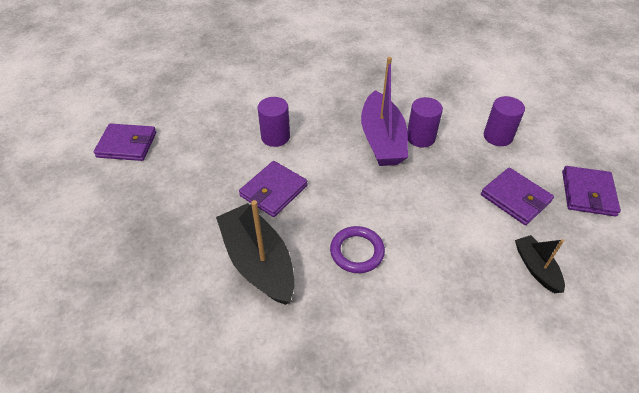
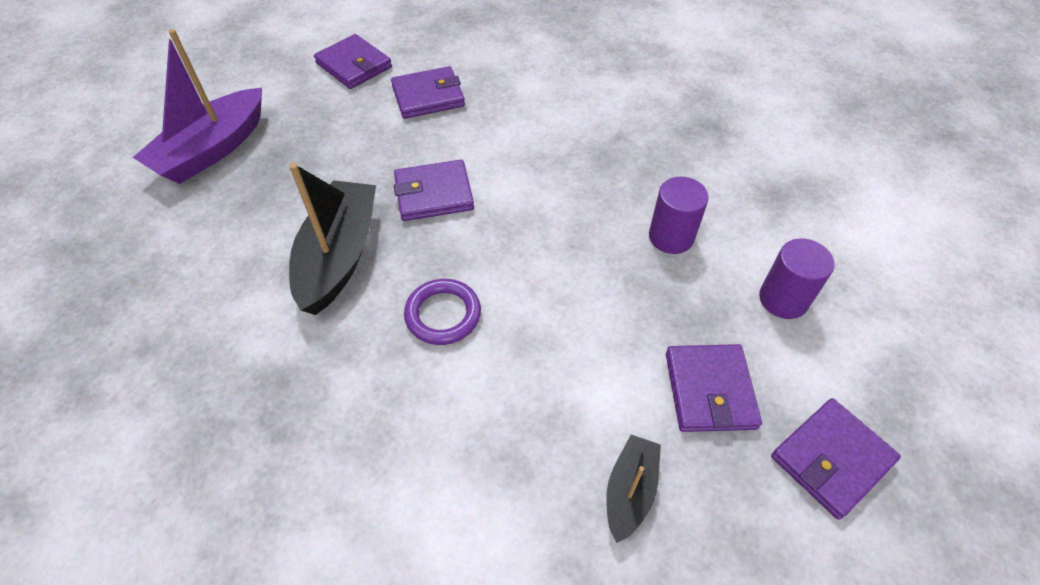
camera: 40 degrees right, 5 degrees up
(202, 137) = (428, 96): none -> purple wallet
(275, 137) = (500, 137): purple cylinder -> none
(382, 140) = (618, 210): purple boat -> purple boat (212, 149)

